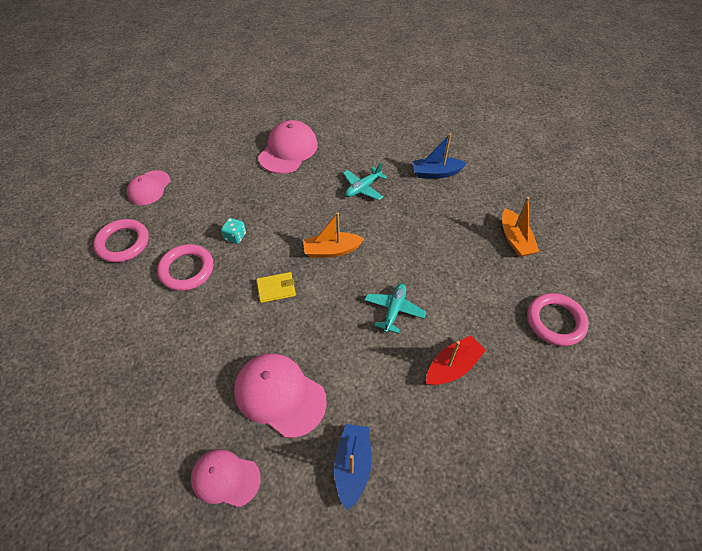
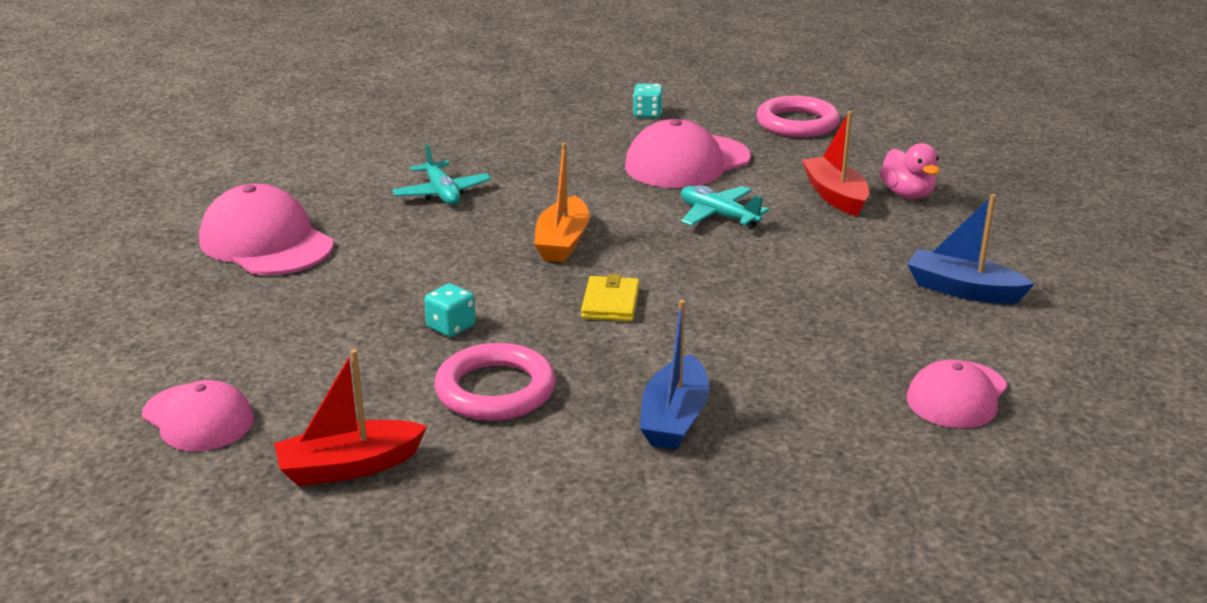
camera: 70 degrees left, 25 degrees down
(123, 243) = (349, 467): pink ring -> red boat
(279, 395) = (827, 329): pink cap -> pink cap (687, 162)
(436, 173) = (466, 134): blue boat -> blue boat (674, 418)
(478, 410) = (907, 194): none -> pink duck
(515, 239) = (647, 114): orange boat -> turquoise dice

